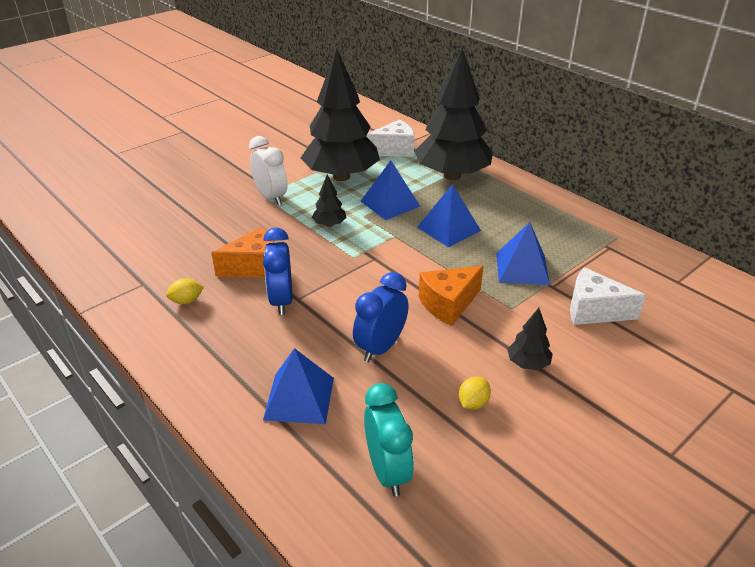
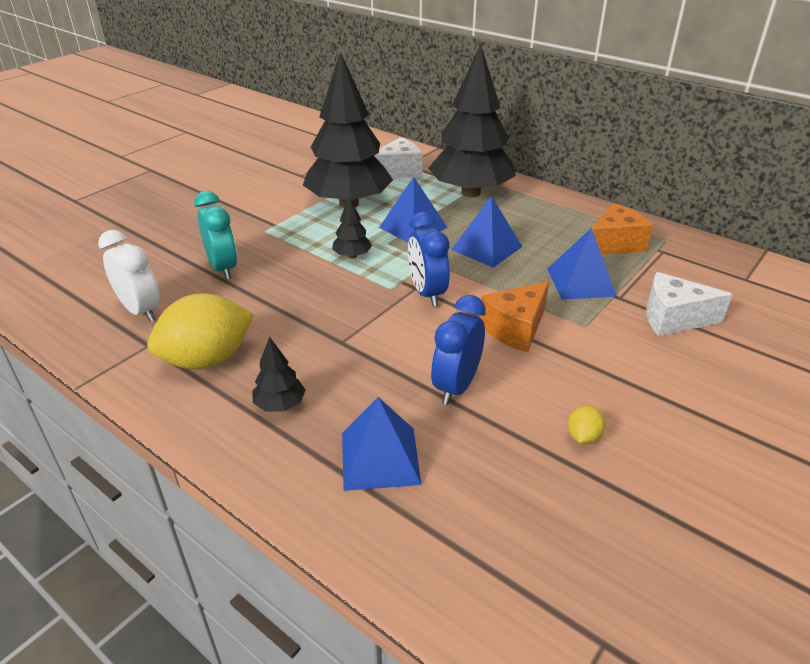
camera: 10 degrees left, 0 degrees up
(186, 301) = (207, 359): yellow lemon -> yellow lemon, size x2.32
(254, 267) = (279, 311): orange cheese -> orange cheese (614, 244)
(271, 197) = (275, 232): white clock -> white clock (141, 310)
(281, 301) = (323, 346): blue clock -> blue clock (427, 293)
(387, 471) = (514, 531): turquoise clock -> turquoise clock (223, 268)
(528, 363) = (626, 384): black tree -> black tree (280, 405)

